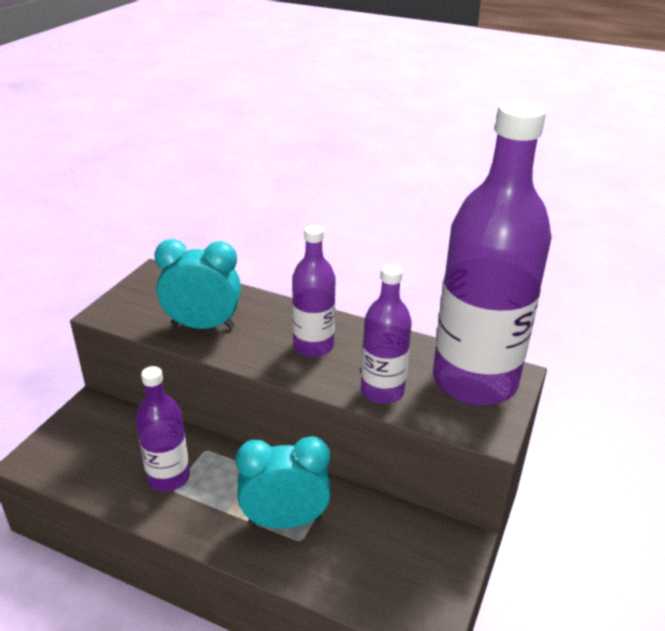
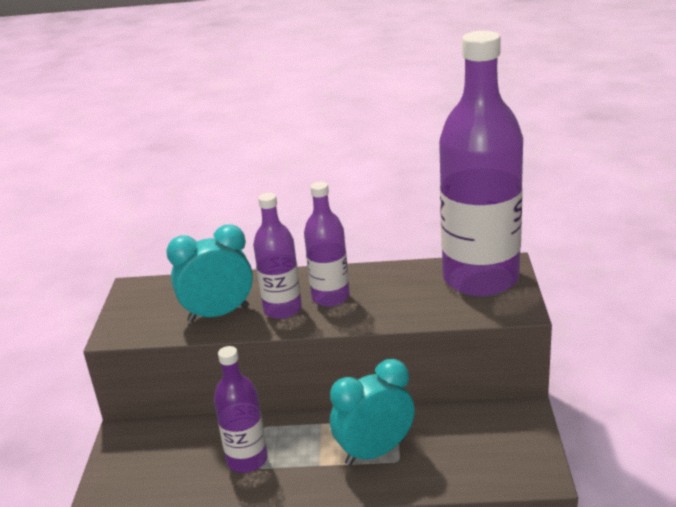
camera: 20 degrees left, 5 degrees down
(382, 391) = (414, 310): purple bottle -> purple bottle (282, 309)

